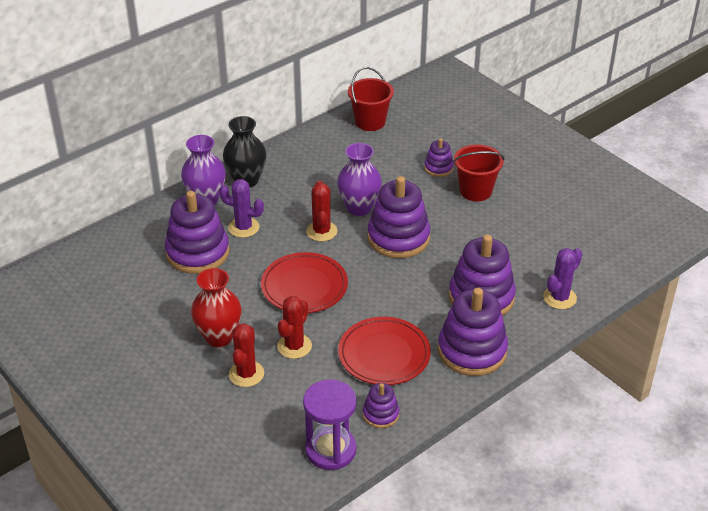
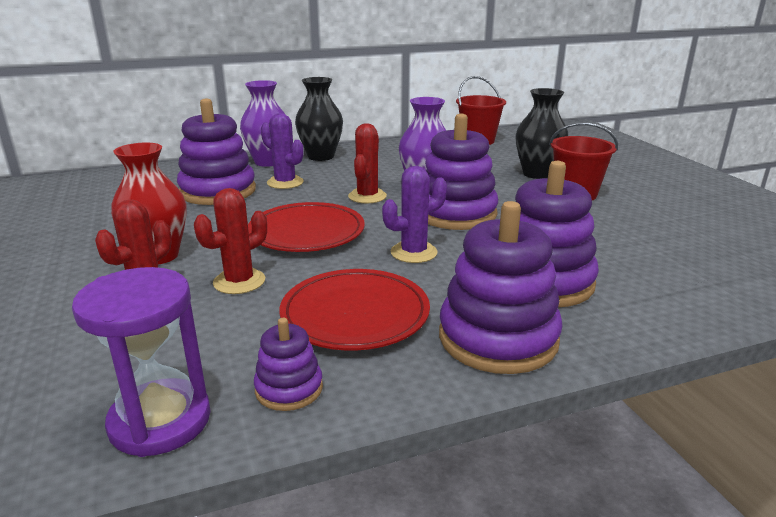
camera: 20 degrees right, 15 degrees down
(438, 168) = (537, 174): purple stacking toy -> black vase
(559, 298) = (672, 304): purple cactus -> purple cactus (413, 252)

